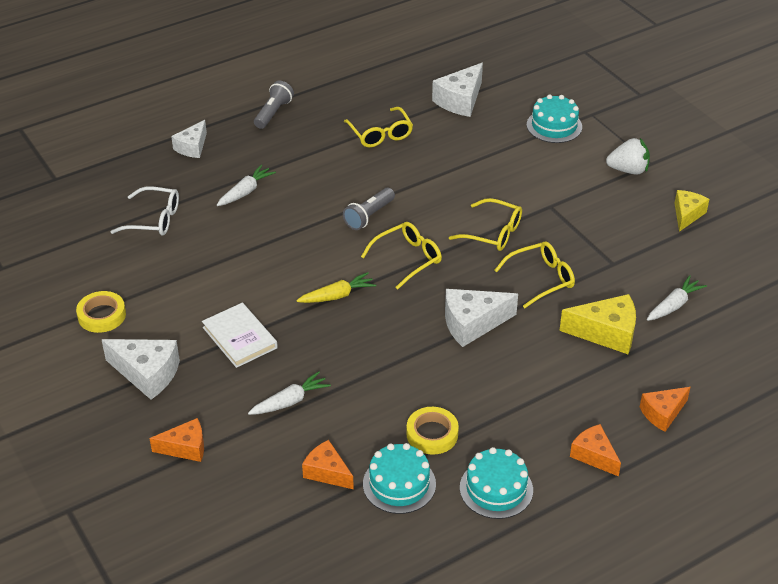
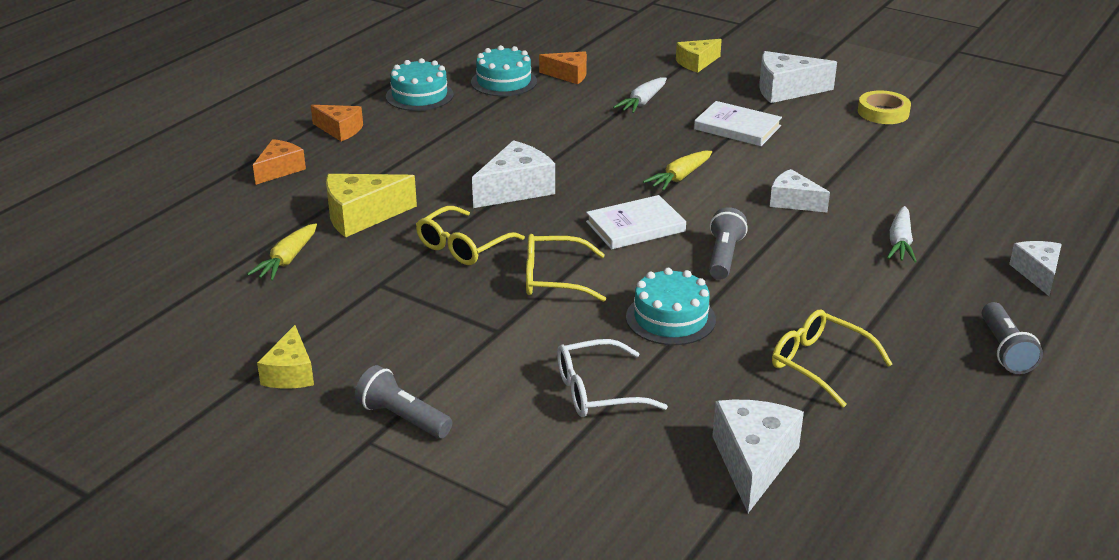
camera: 155 degrees right, 10 degrees down
(154, 219) = (957, 191): white glasses -> white glasses (597, 391)
(185, 448) = (696, 63): orange cheese -> yellow cheese
(277, 246) = (793, 202): none -> white cheese
(408, 259) = (635, 226): yellow glasses -> white book
(432, 434) = (498, 111): yellow tape -> none
(554, 126) = (562, 462): turquoise cake -> turquoise cake (670, 318)
(628, 170) = (402, 418): white strawberry -> grey flashlight
(674, 305) = (287, 260): white carrot -> yellow carrot

